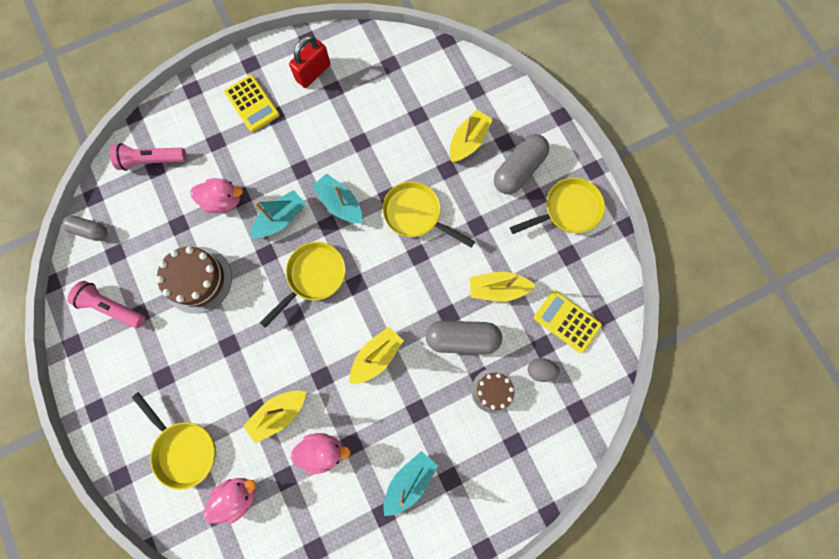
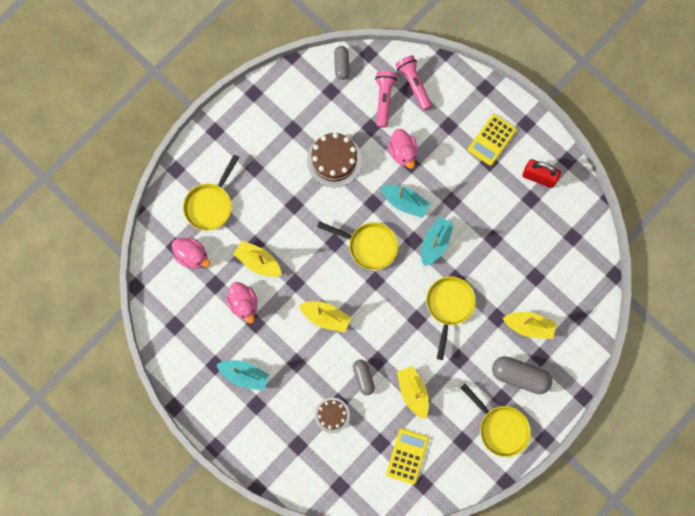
camera: 70 degrees right, 0 degrees up
(112, 307) = (291, 108): pink flashlight -> pink flashlight (384, 100)
(462, 338) = (363, 378): grey capsule -> grey capsule, size x0.60
(540, 370) = (361, 447): grey egg -> none

